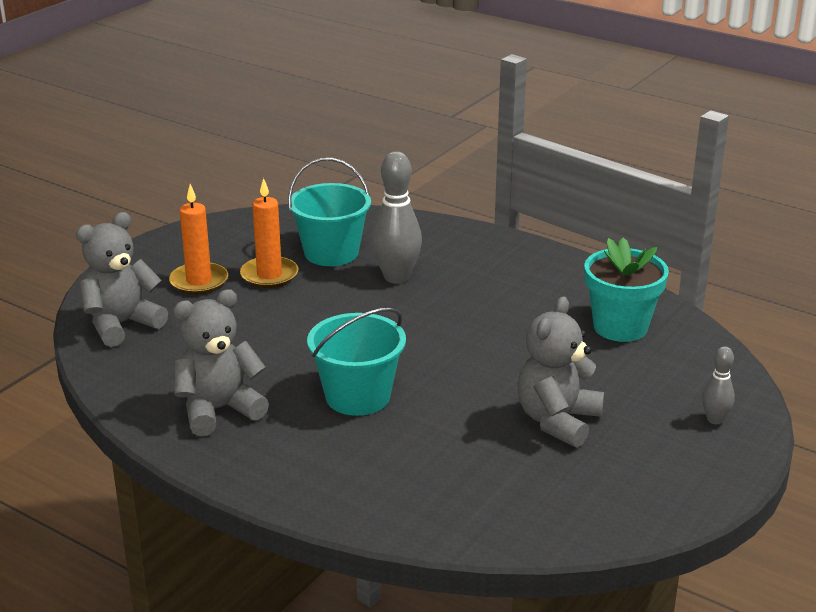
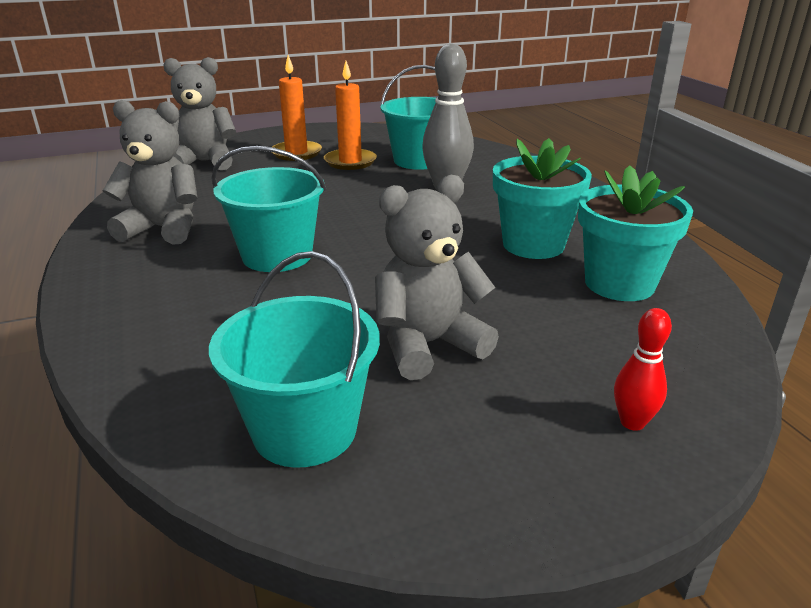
camera: 35 degrees right, 0 degrees up
(531, 314) = (533, 245): none -> turquoise flower pot
(557, 501) = (304, 430): none -> turquoise bucket
(715, 419) = (632, 422): grey bowling pin -> red bowling pin

